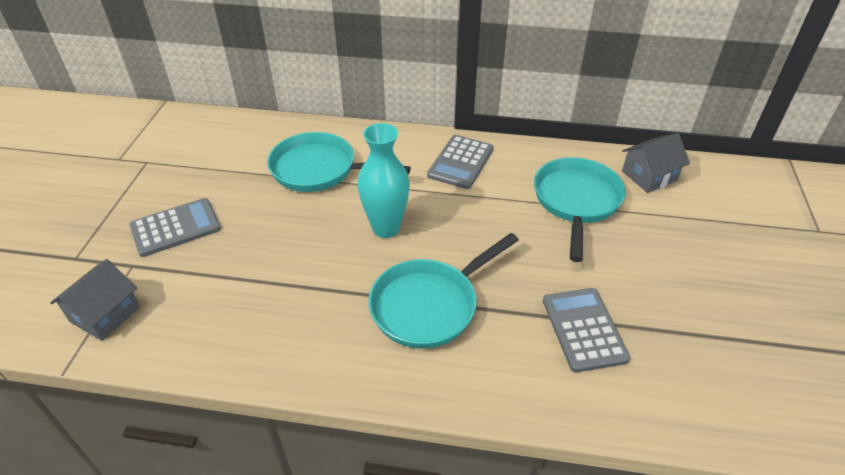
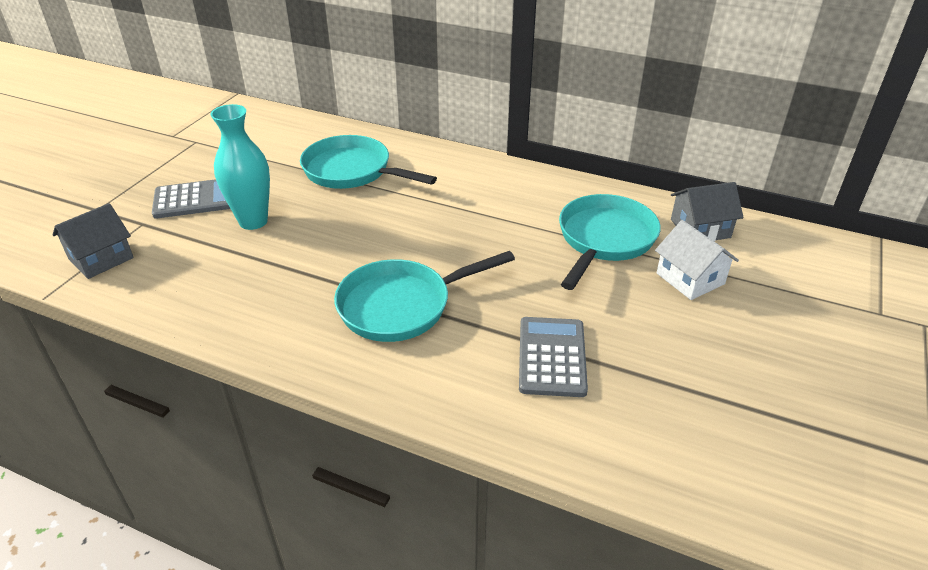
camera: 15 degrees right, 5 degrees down
(386, 228) = (392, 231): turquoise vase -> turquoise vase (253, 221)
(460, 162) = (498, 185): grey calculator -> none
(662, 227) = (690, 278): none -> white house

